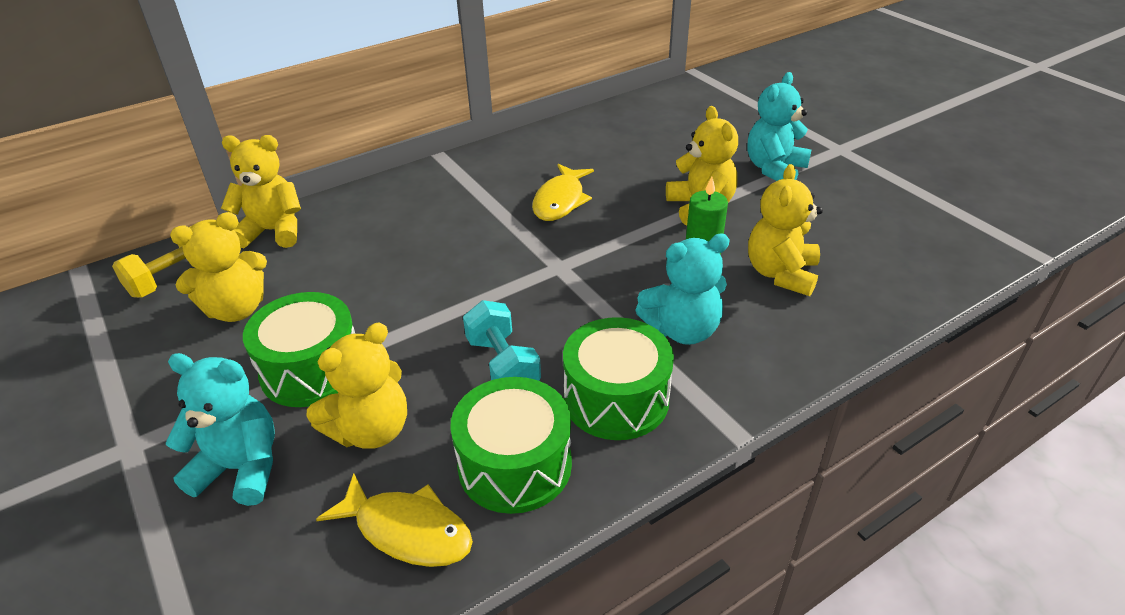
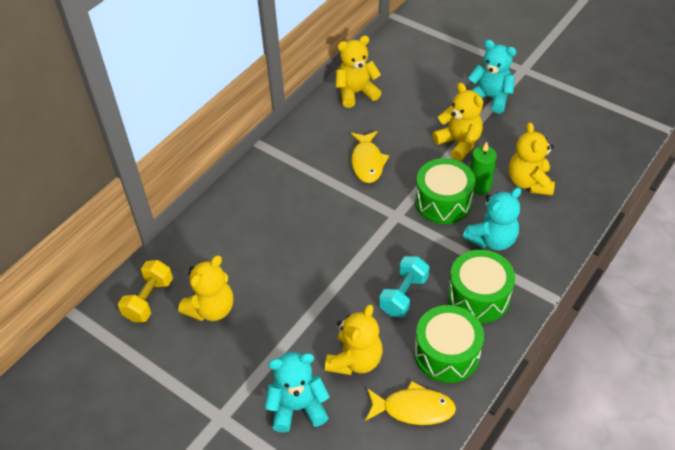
camera: 20 degrees left, 10 degrees up
(273, 231) = (188, 242): yellow teddy bear -> yellow teddy bear (356, 93)
(311, 369) = (292, 334): green drum -> green drum (443, 202)
(503, 365) = (403, 295): turquoise dumbbell -> turquoise dumbbell turned 75 degrees clockwise
(774, 169) = (490, 98): turquoise teddy bear -> turquoise teddy bear turned 105 degrees clockwise

